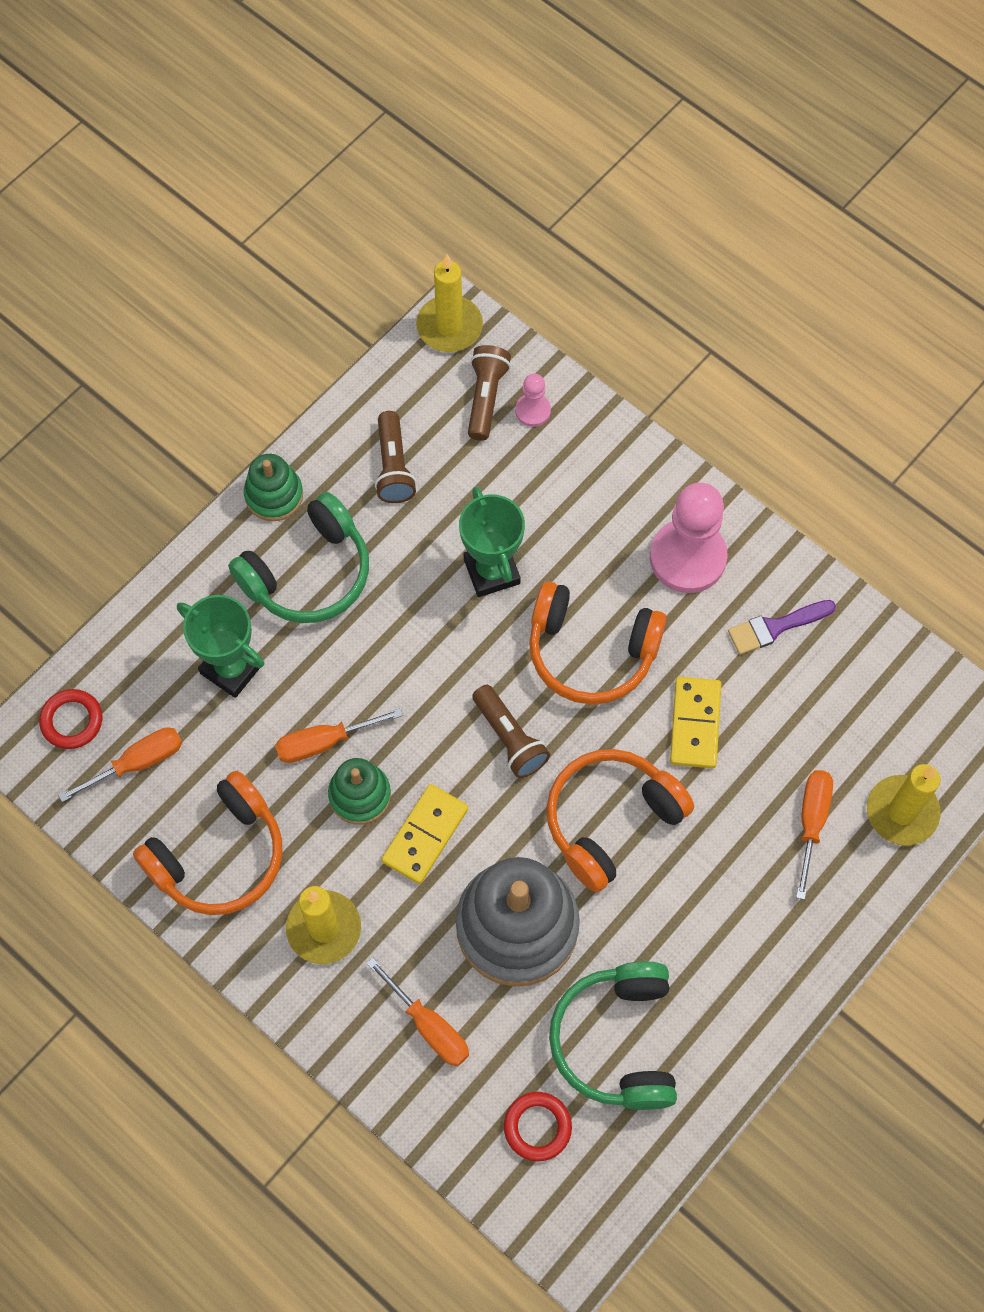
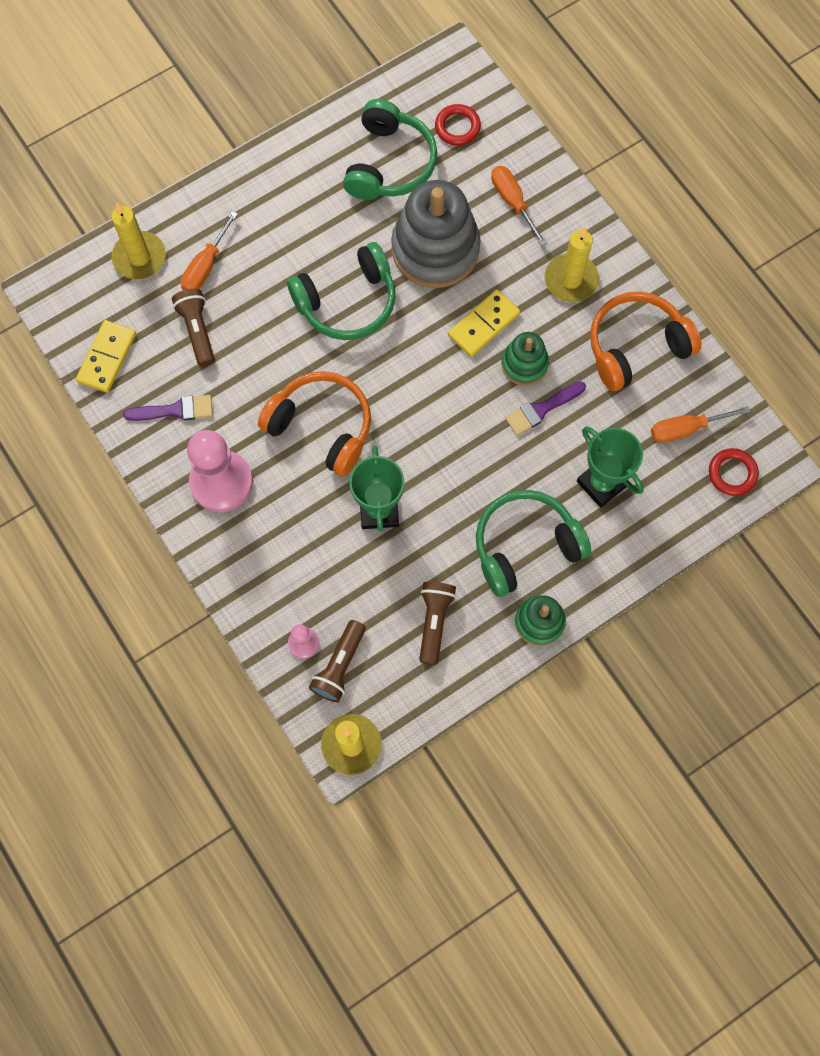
camera: 165 degrees left, 5 degrees up
(325, 742) = (541, 409): orange screwdriver -> purple brush
(509, 738) = (403, 377): brown flashlight -> brown flashlight (197, 331)
(611, 821) = (347, 301): orange headphones -> green headphones
(695, 724) = (263, 354): yellow domino -> yellow domino (107, 358)

